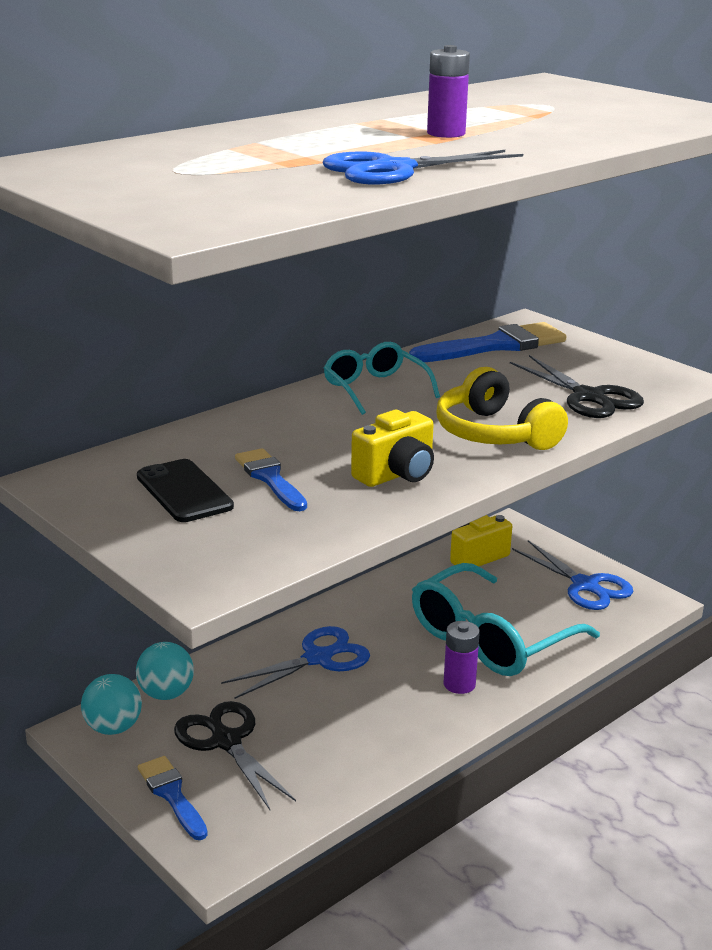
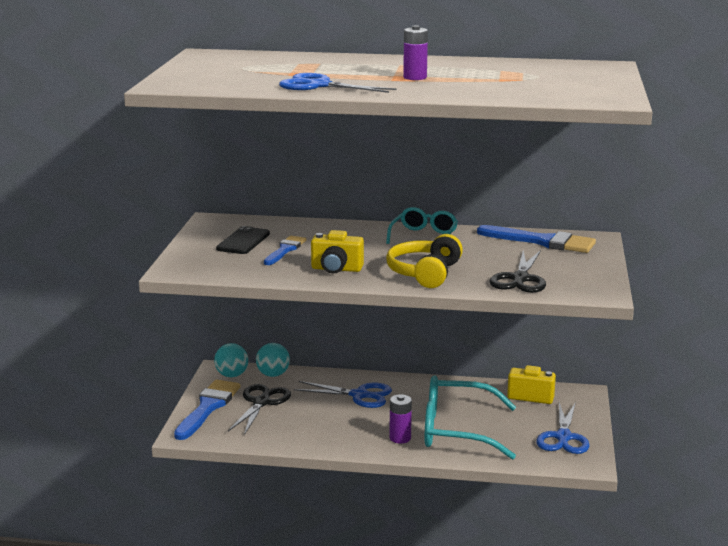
camera: 50 degrees right, 5 degrees down
(172, 795) = (208, 407): blue brush -> blue brush, size x1.64

